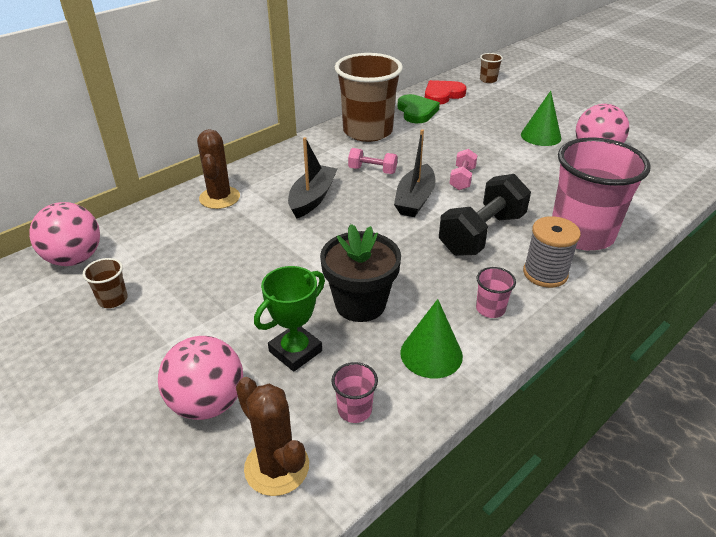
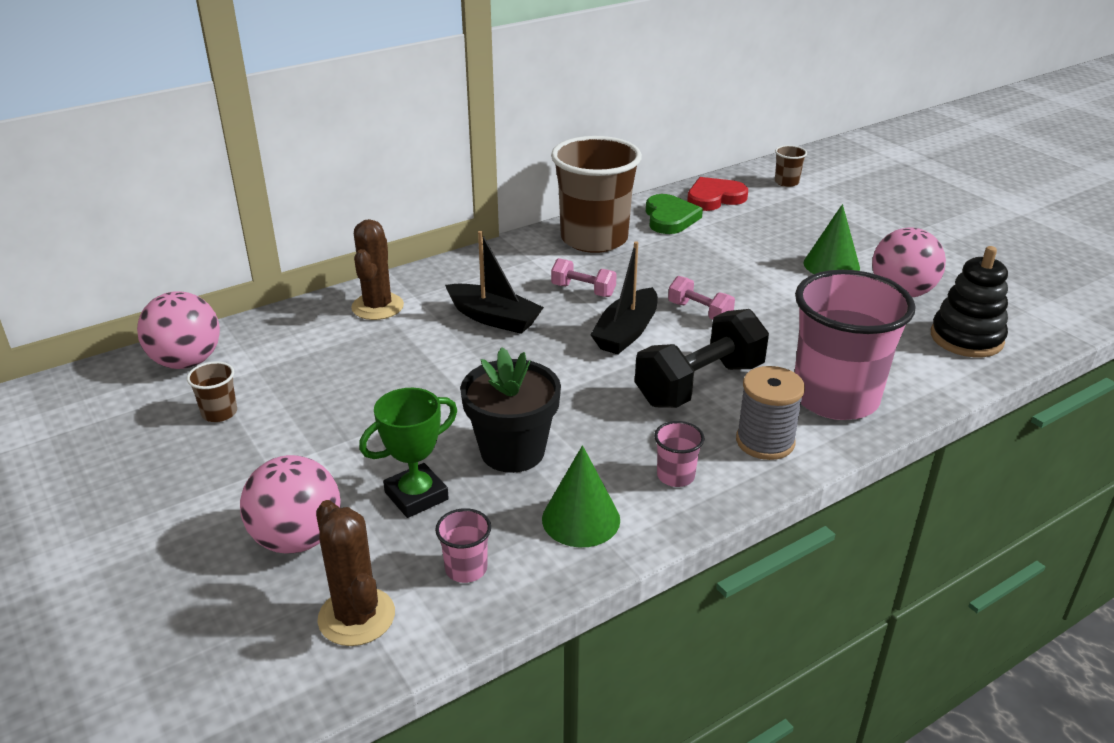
camera: 10 degrees right, 5 degrees down
(312, 198) = (494, 318): black boat -> black boat turned 90 degrees clockwise
(462, 179) = (699, 312): pink dumbbell -> pink dumbbell turned 75 degrees counterclockwise
(652, 180) = (966, 338): none -> black stacking toy

